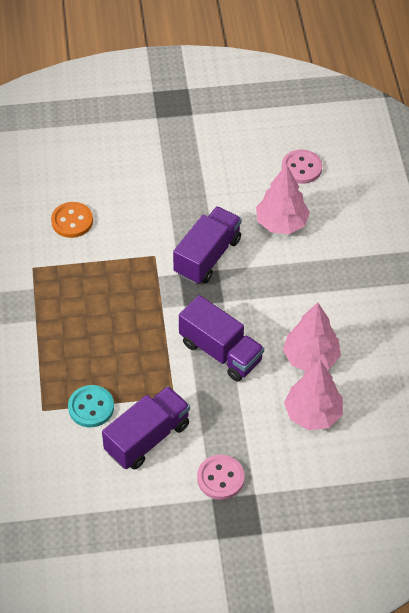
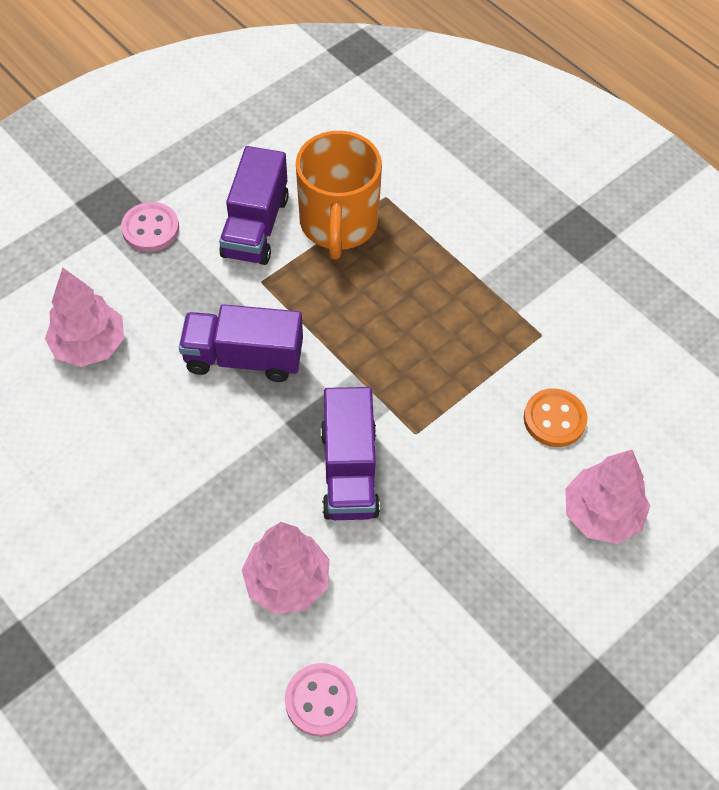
camera: 145 degrees right, 5 degrees up
(91, 407) = (338, 224): turquoise button -> orange mug
(310, 358) = (130, 410): pink tree -> pink tree (601, 514)

